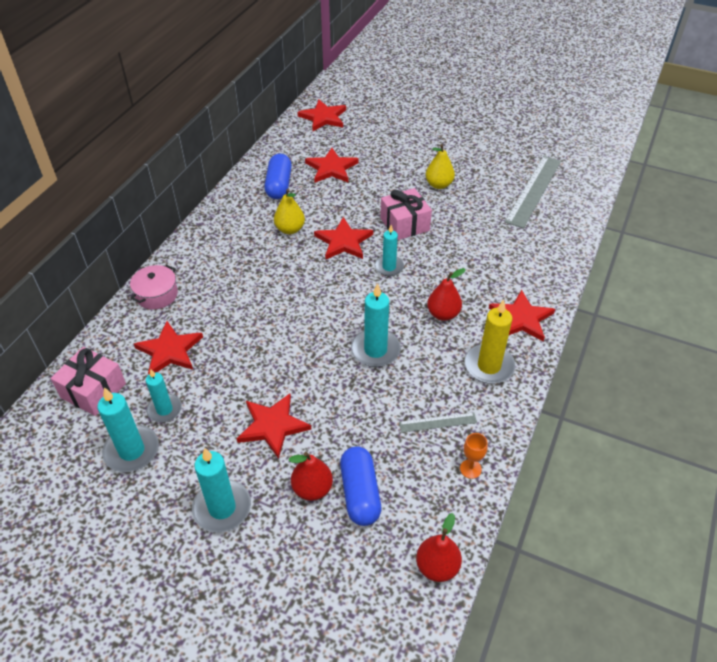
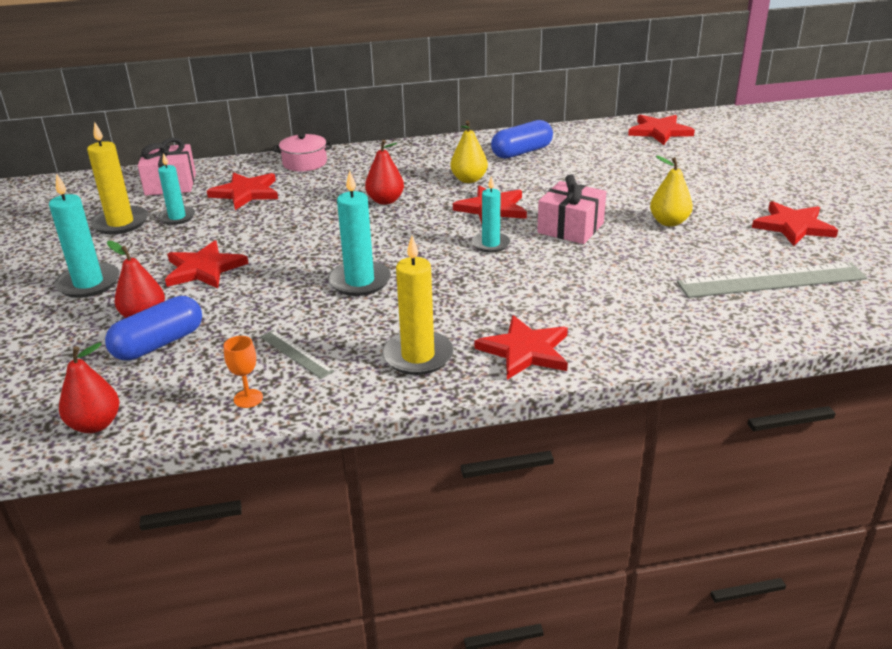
camera: 55 degrees right, 15 degrees down
(132, 451) = (120, 223): turquoise candle -> yellow candle
(331, 168) = (590, 163): red star -> red star (793, 226)
(443, 314) = (463, 299): red pear -> red pear (385, 201)

